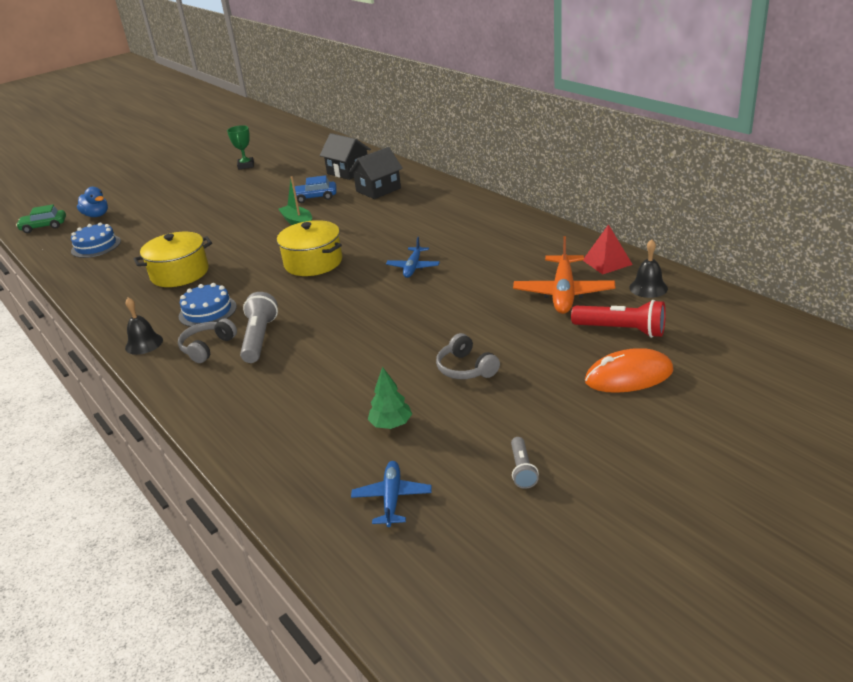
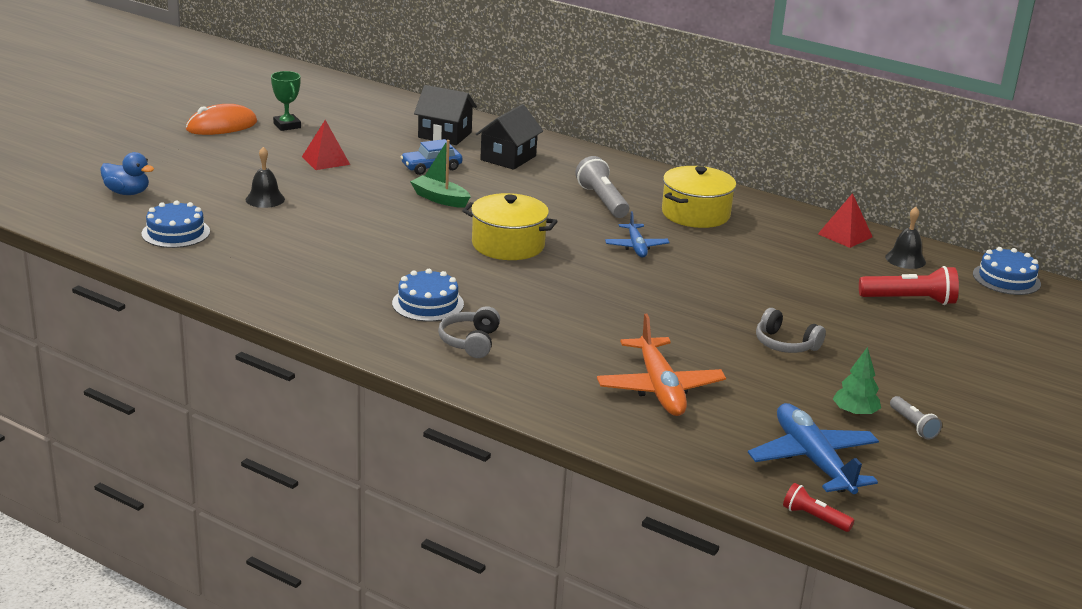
camera: 25 degrees left, 5 degrees down
(44, 226) = (58, 208): green car -> none
(144, 343) = (383, 342): black bell -> black bell (265, 199)
(180, 273) = (341, 262): yellow pot -> yellow pot (695, 214)
(246, 191) = (326, 160): none -> red pyramid
(259, 338) = (525, 329): grey flashlight -> grey flashlight (602, 201)
(340, 567) = (814, 518): none -> red flashlight
(391, 424) = (754, 399): green tree -> green tree (855, 413)
(392, 498) = (813, 460): blue plane -> blue plane, size x1.69
(563, 293) = (824, 267): orange plane -> orange plane (659, 388)
(628, 376) = (947, 340): orange mouse -> orange mouse (221, 126)
(739, 312) = (1006, 279): none -> blue cake

